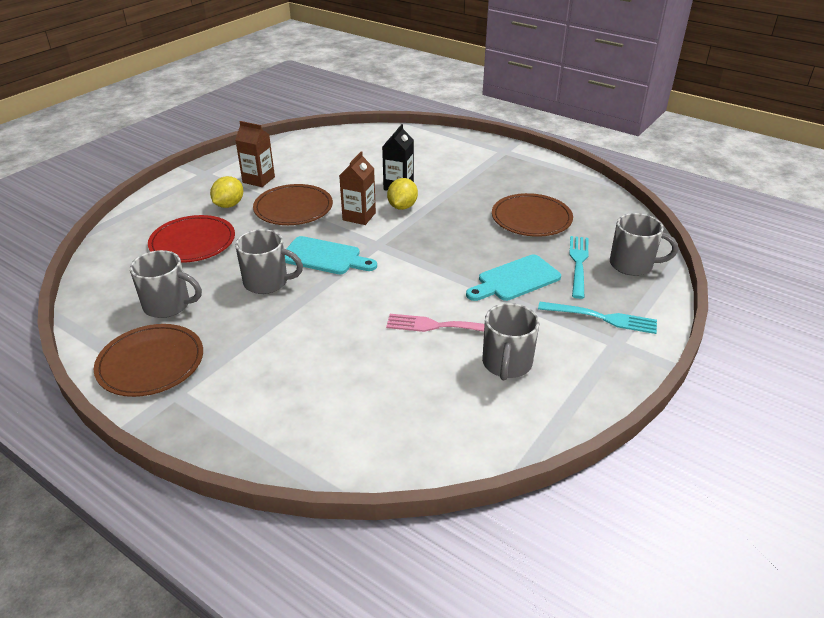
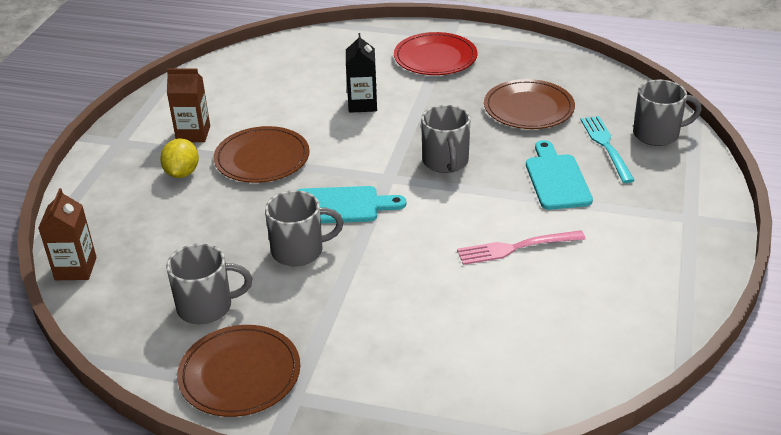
camera: 20 degrees left, 0 degrees up
(192, 242) = (174, 228): red plate -> red plate (435, 57)
(359, 216) = (344, 150): brown carton -> brown carton (76, 268)
(402, 207) = (384, 127): yellow lemon -> none
(506, 364) = (604, 267): grey mug -> grey mug (445, 162)
(515, 279) = (556, 179): turquoise cutting board -> turquoise cutting board turned 135 degrees clockwise
(601, 318) = (662, 196): turquoise fork -> none

